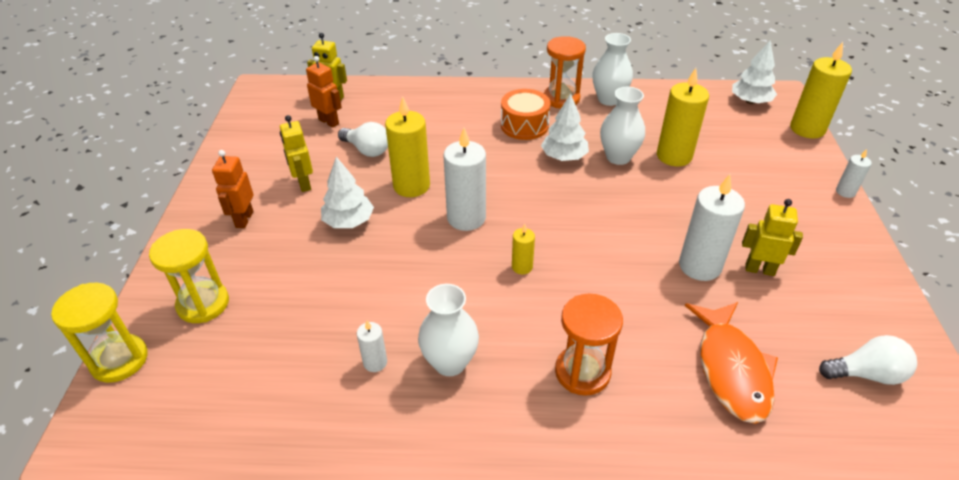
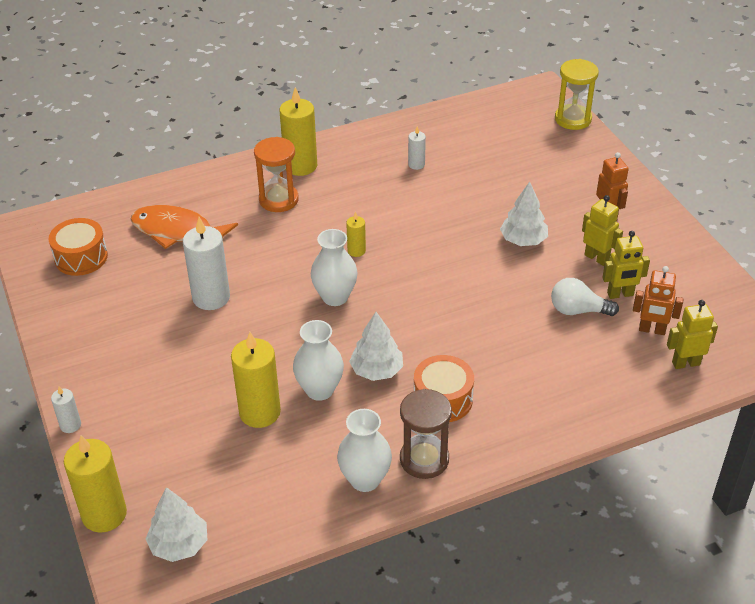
camera: 155 degrees right, 0 degrees up
(203, 304) = (562, 157): yellow hourglass -> none
(411, 186) = (501, 288): yellow candle -> yellow candle (300, 166)
(450, 362) = (368, 178): white vase -> white vase (335, 297)
(466, 218) = (428, 275): white candle -> none
(561, 98) = (424, 459): orange hourglass -> brown hourglass
(731, 369) = (177, 231): orange fish -> orange fish turned 45 degrees counterclockwise
(759, 269) = (159, 310): yellow robot -> yellow robot (620, 294)
(866, 374) = (81, 257): white light bulb -> orange drum

